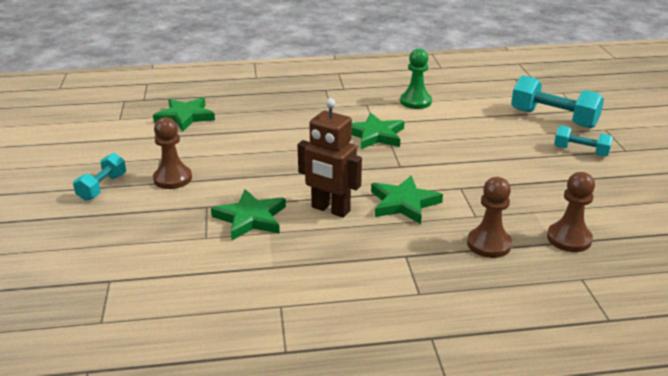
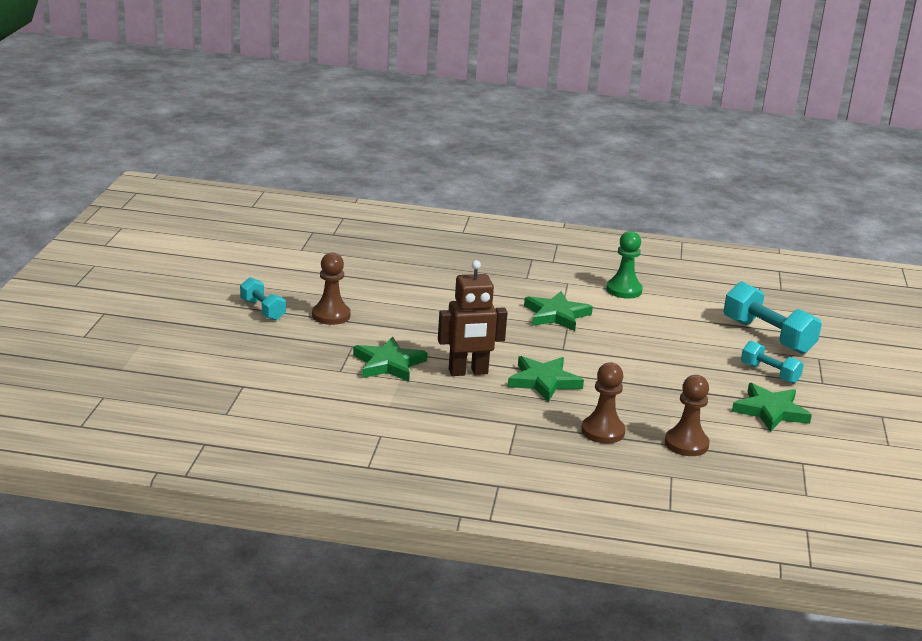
camera: 15 degrees right, 5 degrees down
(102, 187) = (262, 310): turquoise dumbbell -> turquoise dumbbell turned 75 degrees counterclockwise
(185, 117) = (368, 259): green star -> green star (770, 411)
(330, 209) = (468, 372): brown robot -> brown robot turned 60 degrees counterclockwise

